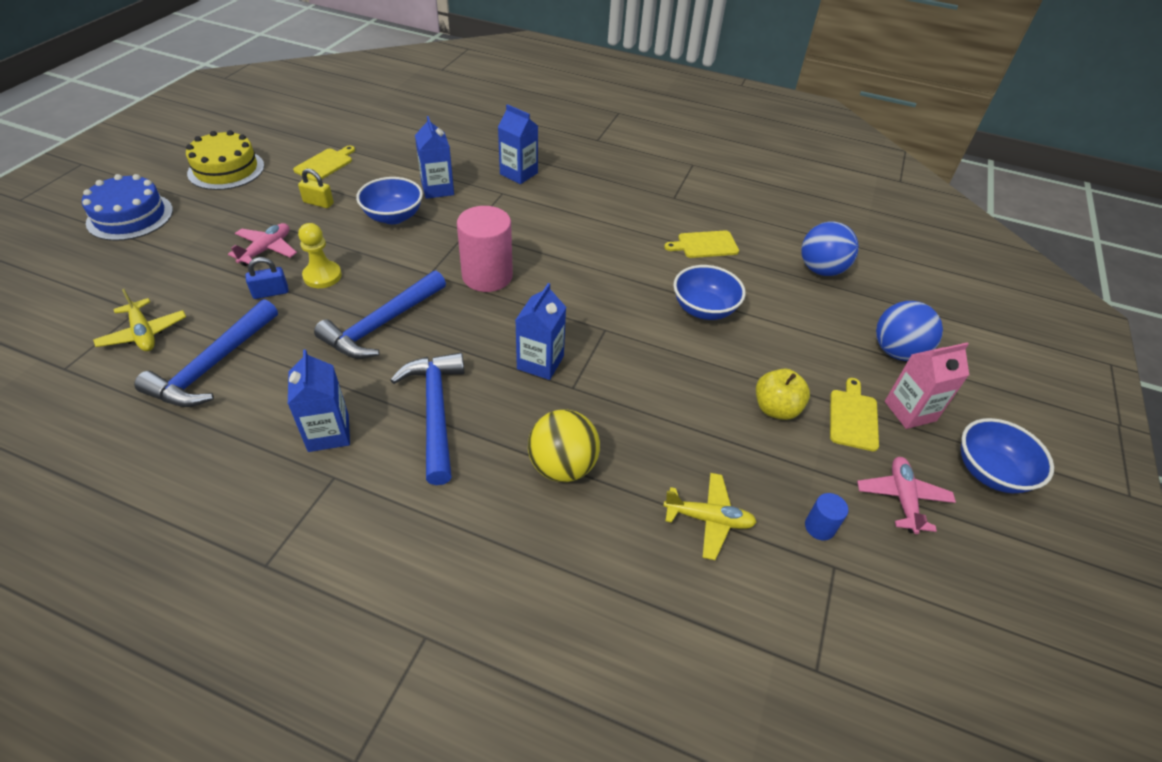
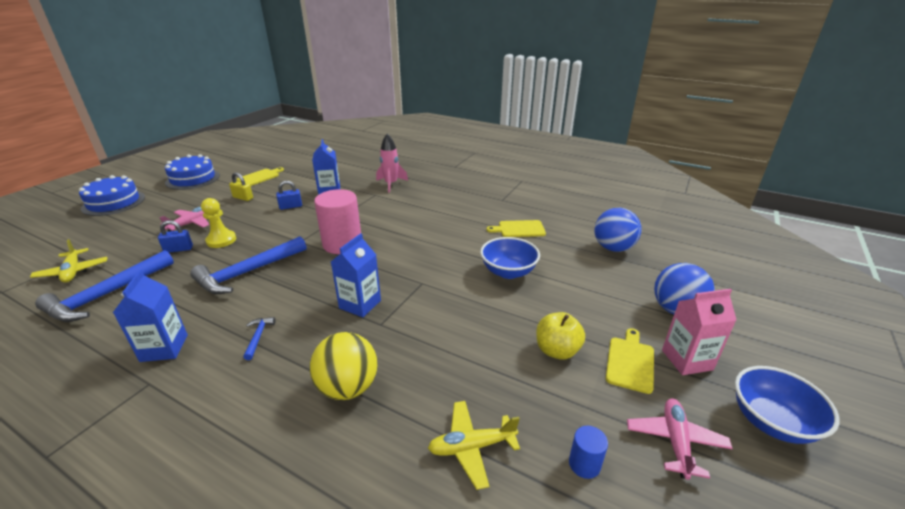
camera: 10 degrees right, 15 degrees down
(226, 169) = (193, 179): yellow cake -> blue cake
(393, 216) = (291, 206): blue bowl -> blue padlock
(435, 412) = (258, 337): blue hammer -> blue hammer, size x0.42
(518, 173) = (391, 184): blue carton -> pink rocket
(709, 519) = (471, 447): yellow plane -> yellow plane turned 150 degrees clockwise

